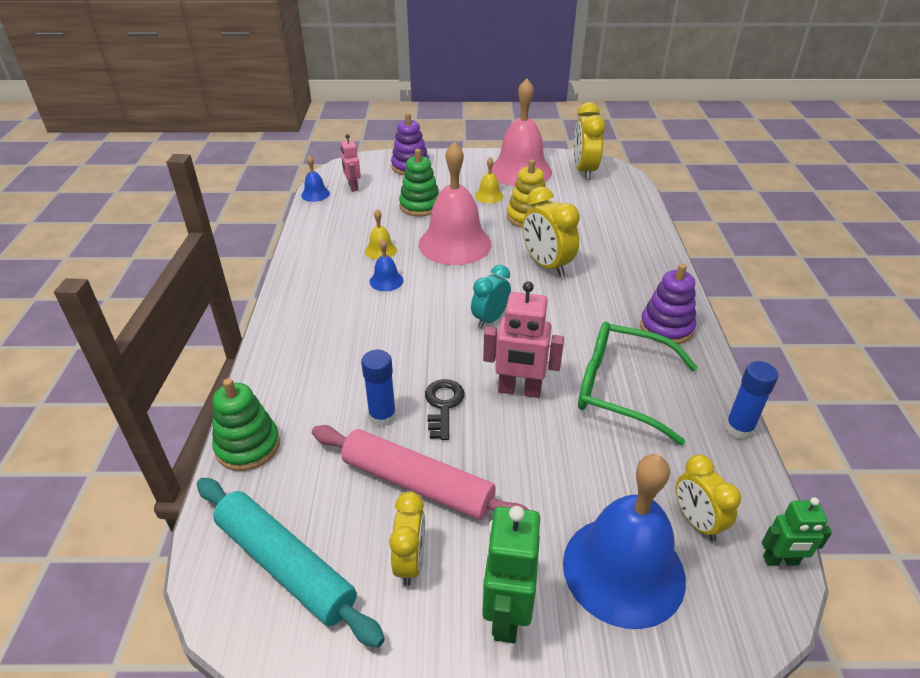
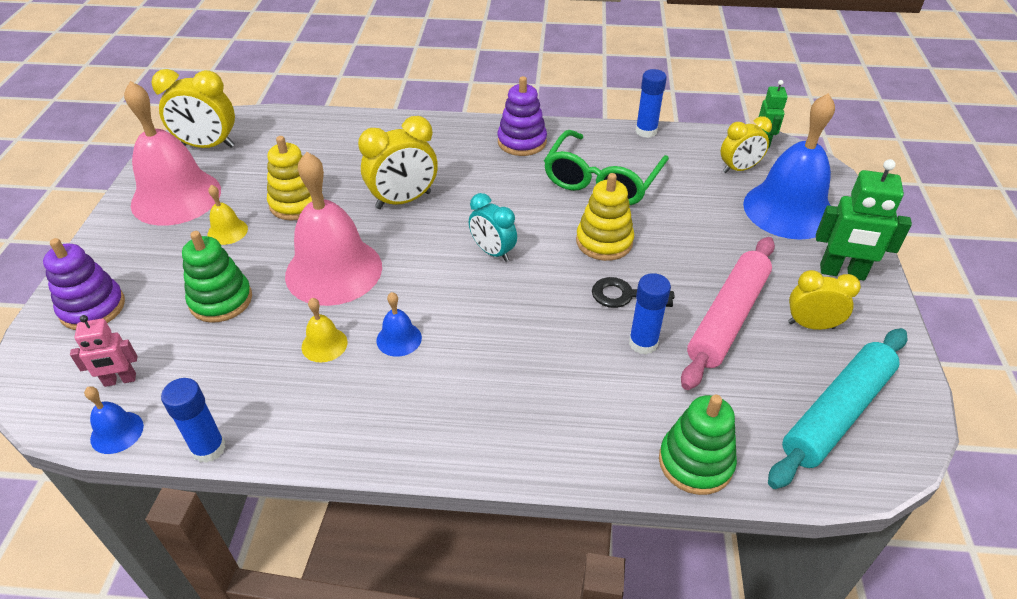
camera: 85 degrees left, 5 degrees up
(299, 224) = (209, 448): none -> blue glue stick
(519, 390) = (604, 242): pink robot -> yellow stacking toy

